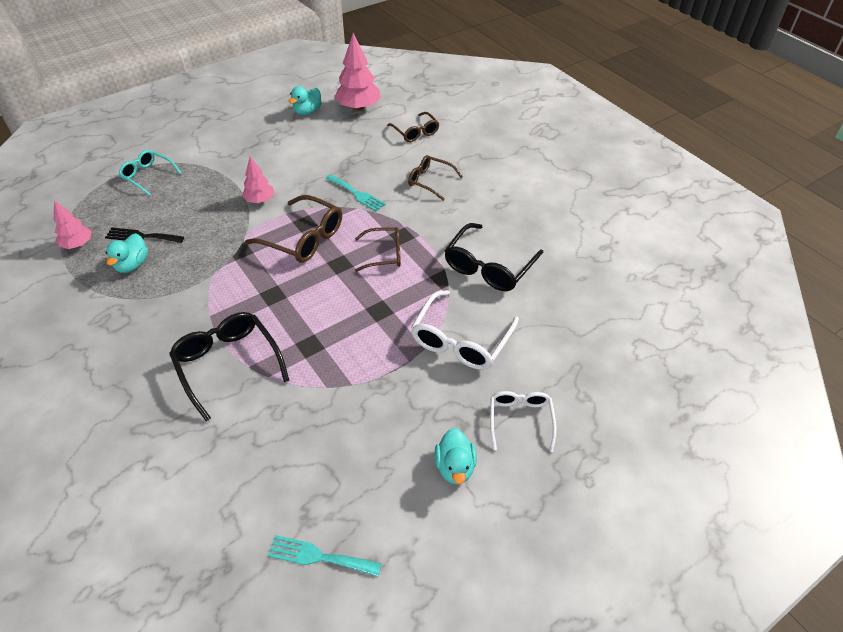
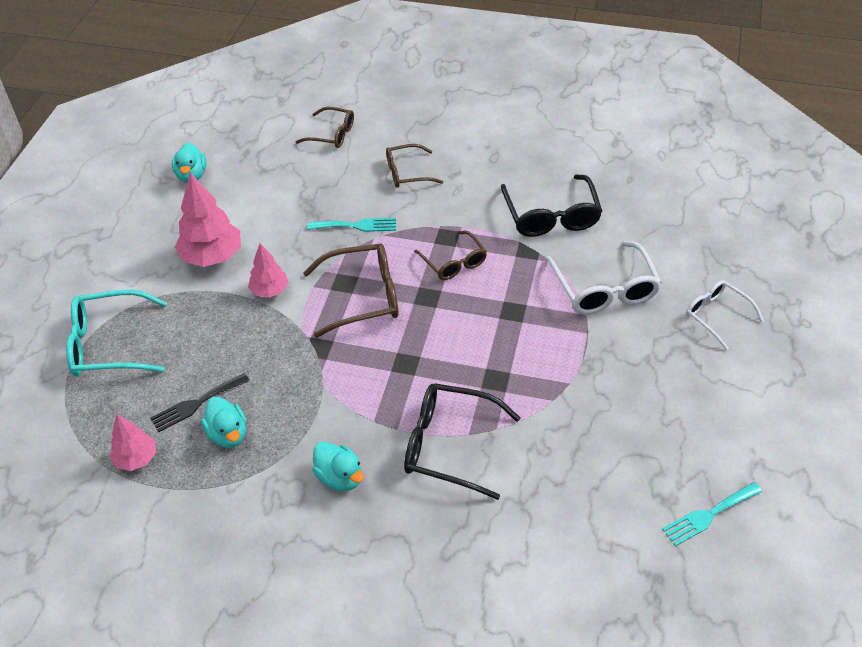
camera: 40 degrees left, 0 degrees up
(148, 176) = (109, 344): turquoise glasses -> turquoise glasses, size x1.58
(358, 107) = (241, 141): pink tree -> pink tree (212, 256)
(384, 254) = (454, 262): brown glasses -> brown glasses turned 105 degrees clockwise
(455, 467) = (716, 382): turquoise duck -> turquoise duck (340, 477)

